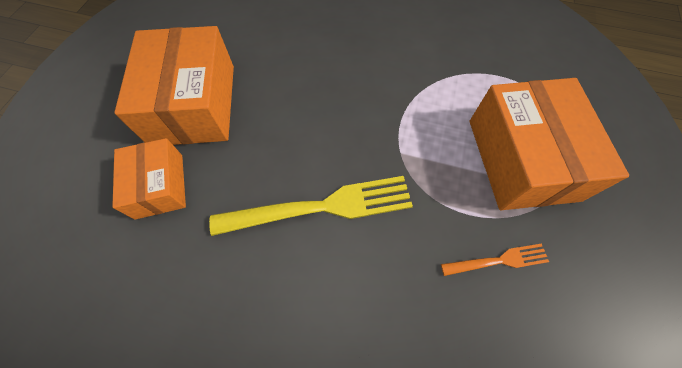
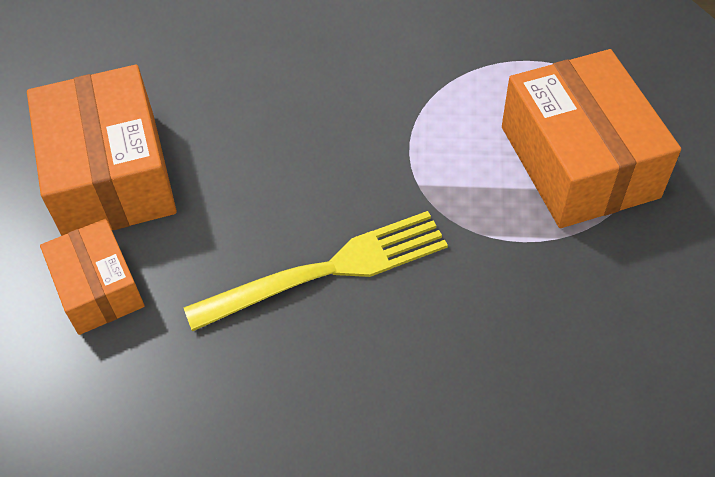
camera: 10 degrees left, 10 degrees down
(498, 260) = (568, 286): orange fork -> none

